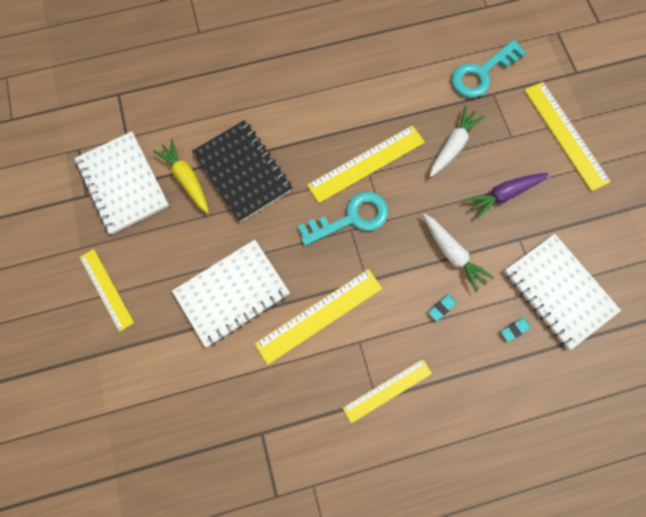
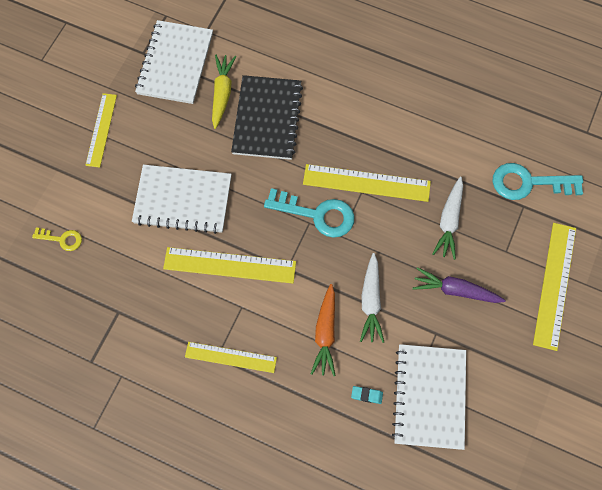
camera: 40 degrees right, 5 degrees down
(155, 413) = (62, 239): none -> yellow key
(441, 307) = (325, 333): turquoise eraser -> orange carrot
(452, 146) = (449, 221): white carrot -> white carrot turned 120 degrees clockwise

